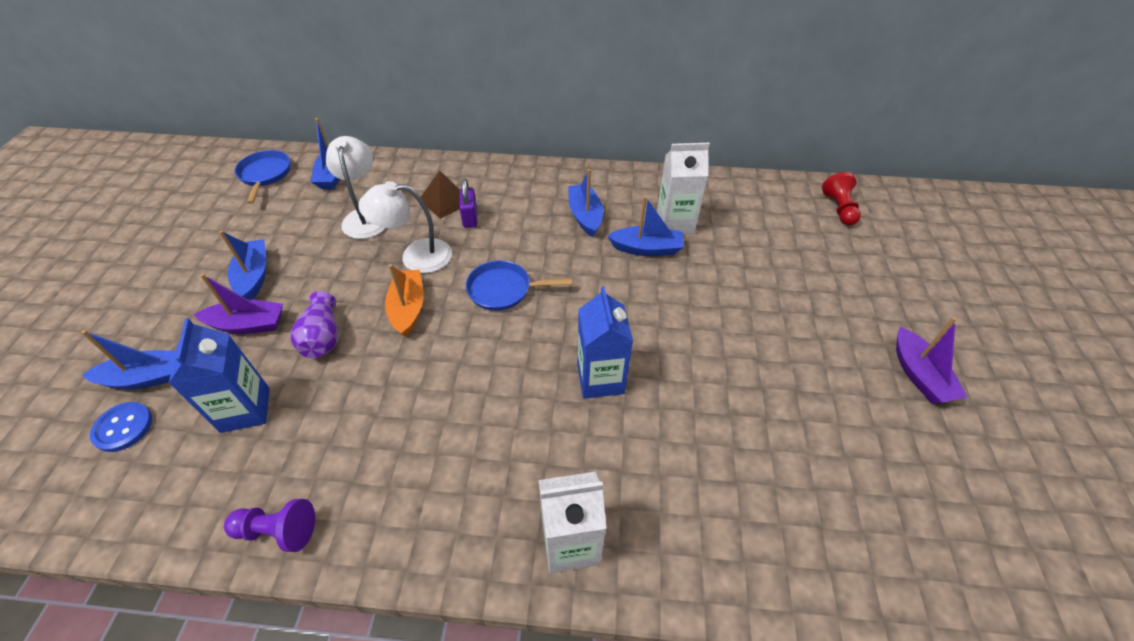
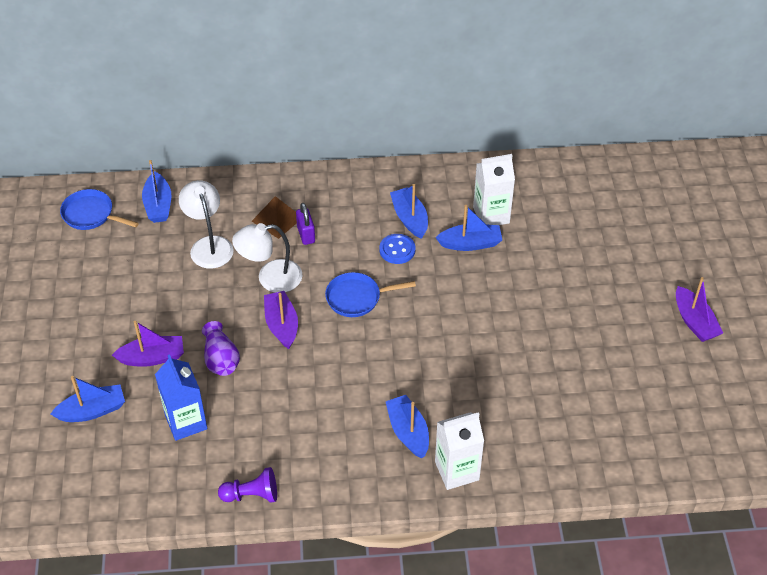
camera: 10 degrees left, 0 degrees up
(123, 427) = (97, 448): blue button -> blue button (397, 250)
(254, 276) = (135, 315): blue boat -> blue boat (408, 432)
(265, 175) = (91, 214): blue pan -> blue pan turned 45 degrees counterclockwise
(408, 308) = (282, 325): orange boat -> purple boat
(600, 379) = (454, 359): blue carton -> none
(839, 209) = (634, 181): red pawn -> none

